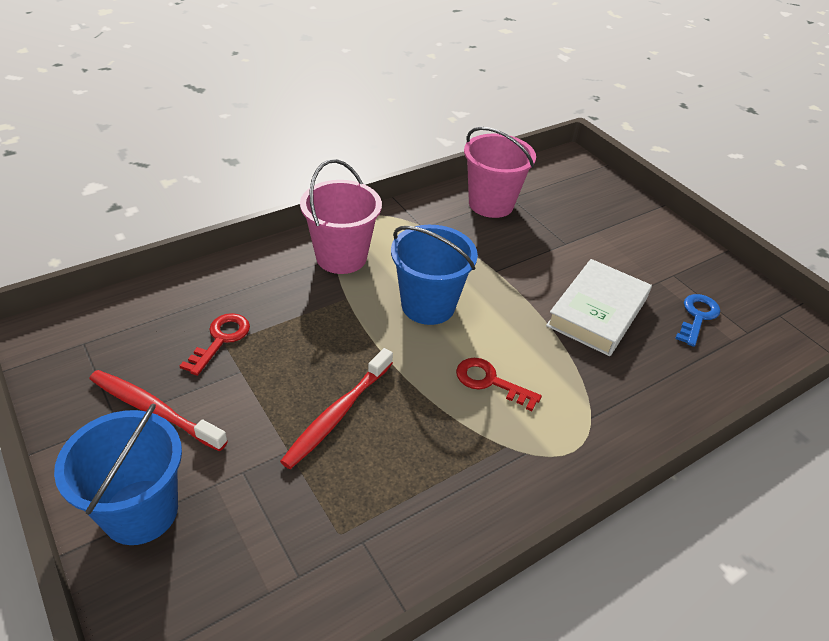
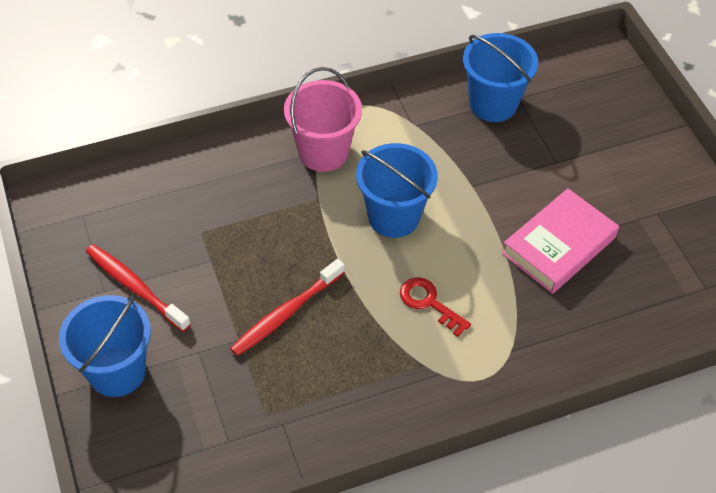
camera: 15 degrees right, 10 degrees up
(220, 339) = (198, 227): red key -> none
(491, 204) = (493, 104): pink bucket -> blue bucket
(597, 312) = (558, 245): white book -> pink book
(697, 317) = (660, 264): blue key -> none

